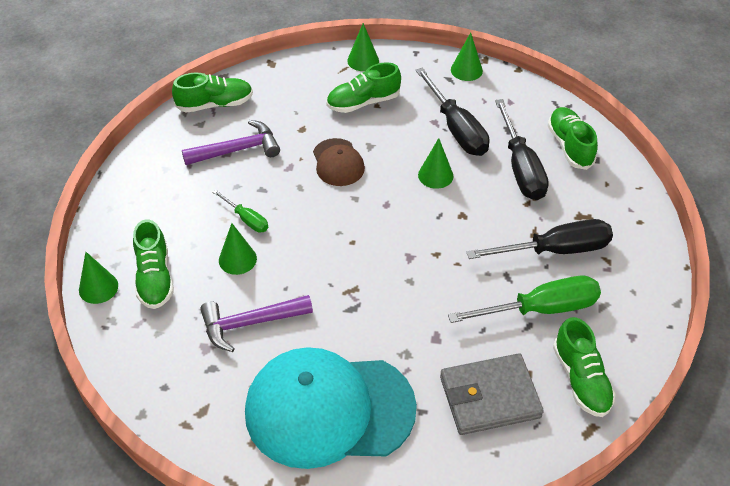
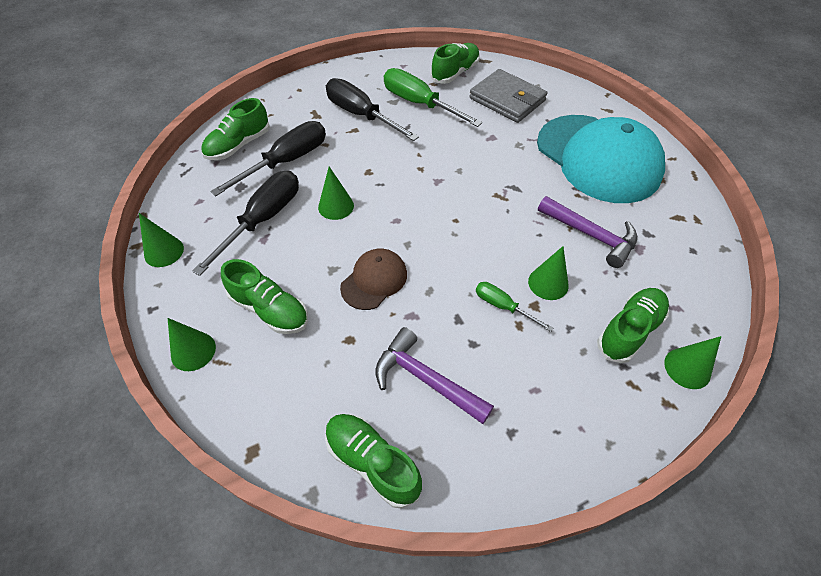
camera: 125 degrees left, 5 degrees up
(246, 219) = (502, 306): green screwdriver -> green screwdriver turned 60 degrees counterclockwise

